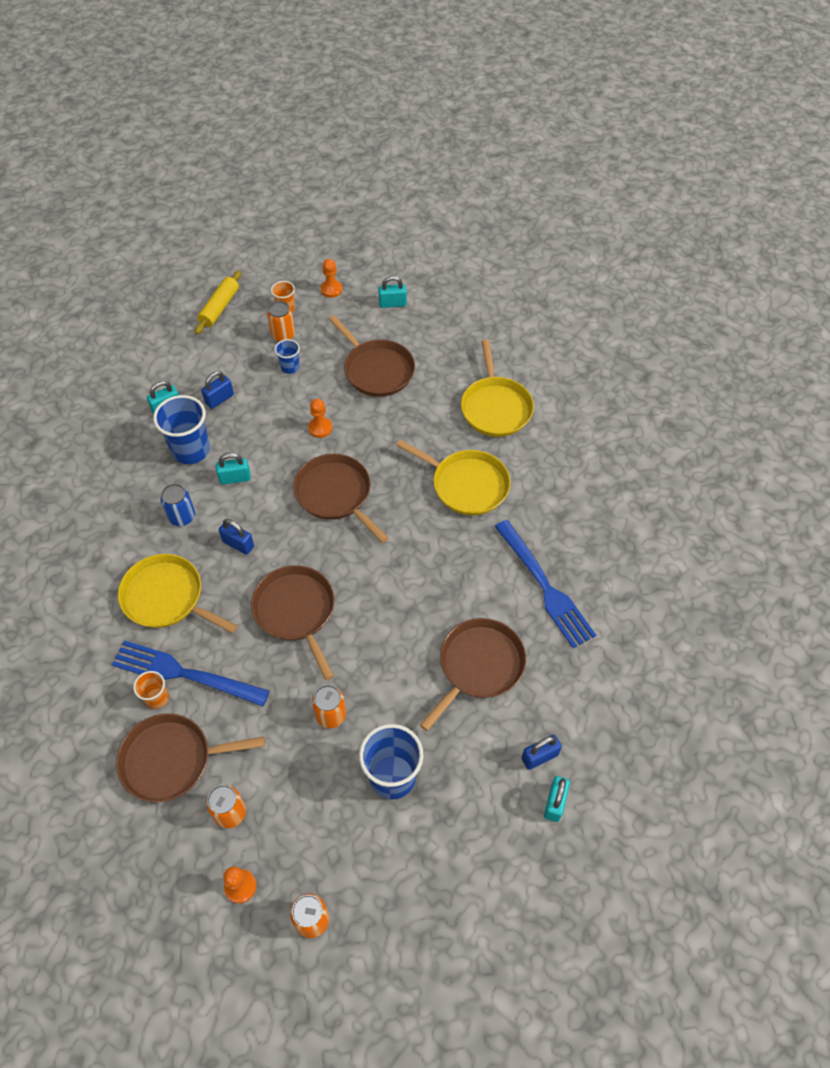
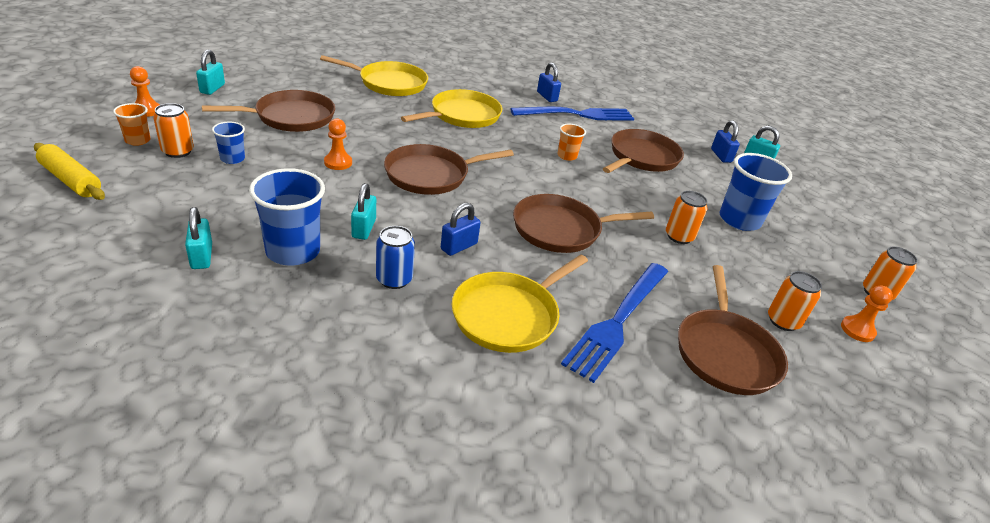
camera: 80 degrees left, 20 degrees down
(157, 698) = (646, 350): orange cup -> orange cup (567, 156)
(219, 399) = (230, 213): blue padlock -> blue padlock (547, 97)
(478, 666) = (642, 157): brown pan -> brown pan turned 75 degrees clockwise

